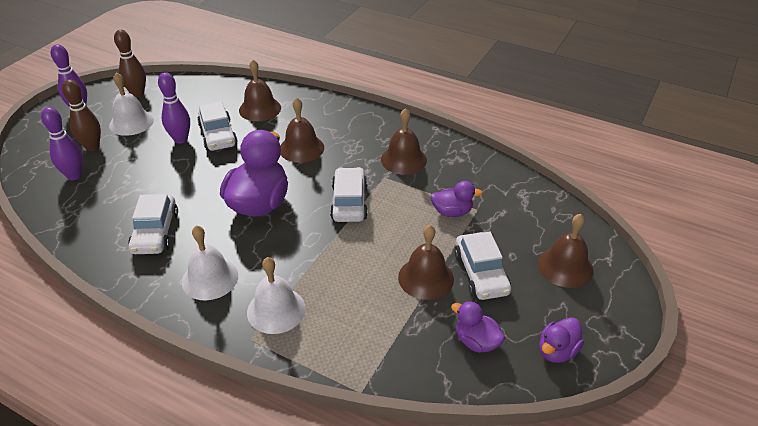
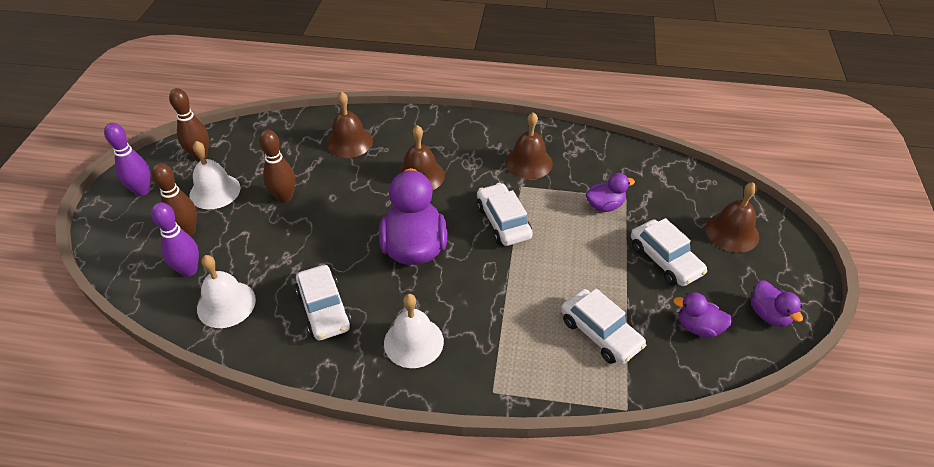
camera: 20 degrees left, 5 degrees up
(181, 139) = (284, 197): purple bowling pin -> brown bowling pin
(218, 135) = (323, 183): white car -> white car (600, 333)
(276, 310) = (500, 354): white bell -> white bell (226, 304)
(426, 278) = (619, 279): brown bell -> none
(557, 351) = (769, 314): purple duck -> purple duck turned 45 degrees counterclockwise

